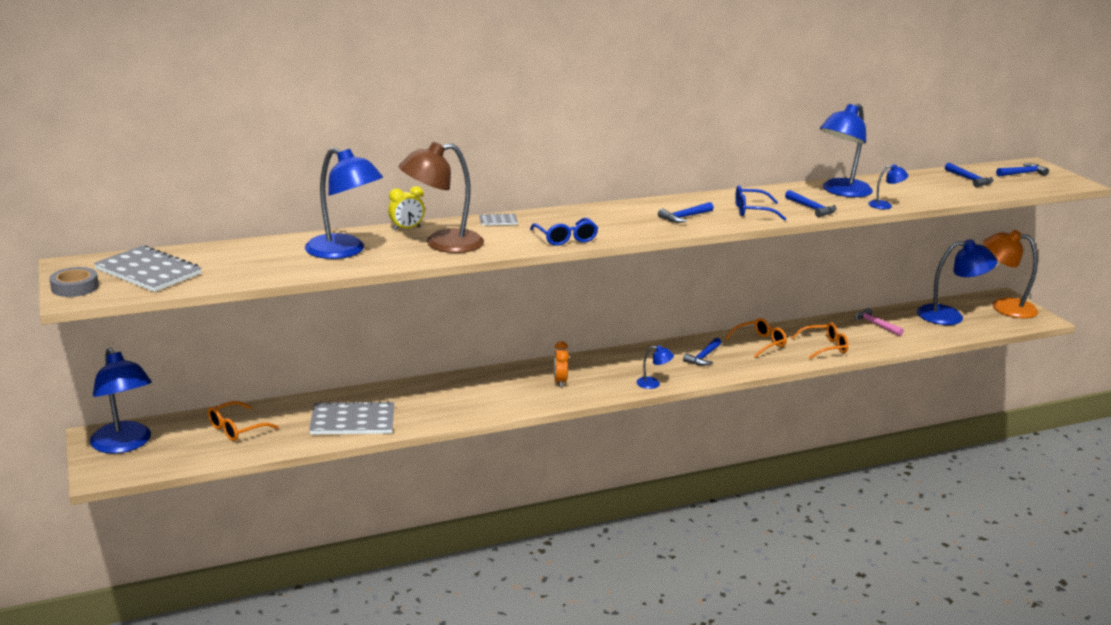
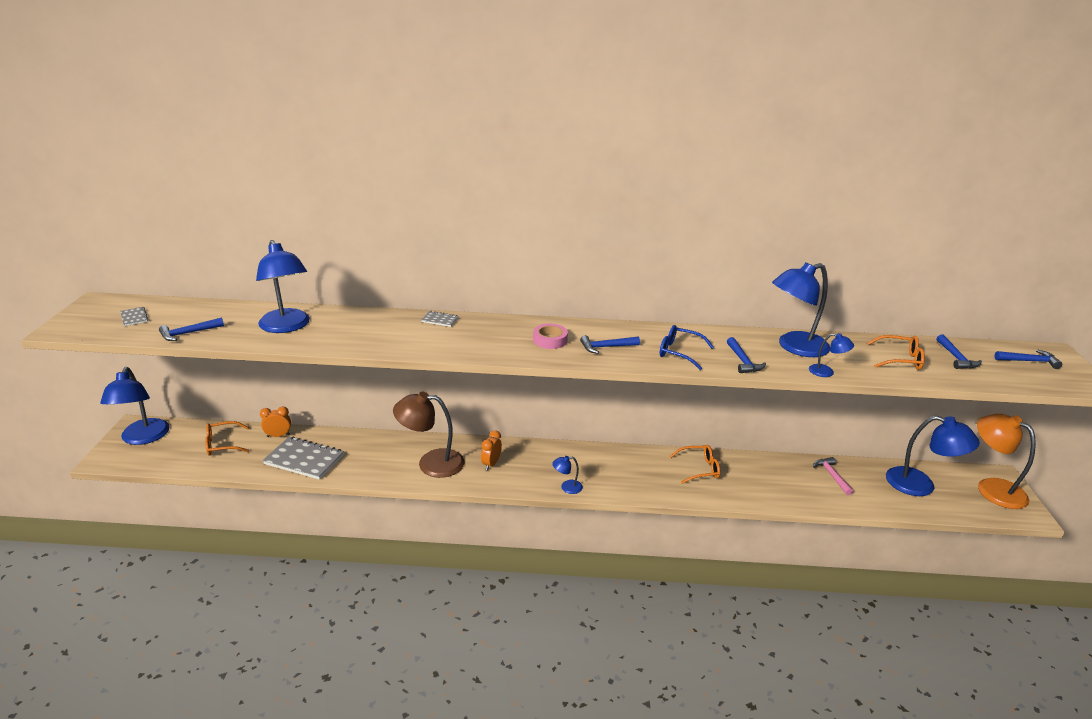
camera: 25 degrees right, 5 degrees up
(75, 287) = (71, 321): grey tape -> none
(148, 271) = (134, 317): grey notebook -> grey notebook, size x0.46
(295, 407) = (278, 435): none -> orange clock
(406, 228) = (360, 314): yellow clock -> none
(442, 244) = (368, 334): brown lamp -> brown lamp (431, 463)
(566, 238) = (474, 349): blue glasses -> none
(627, 220) = (550, 340): none -> pink tape
(653, 384) = (567, 487): blue lamp -> blue lamp turned 135 degrees clockwise
(703, 357) = (635, 470): blue hammer -> blue hammer (188, 333)
(824, 347) = (759, 488): orange glasses -> orange glasses (900, 359)

